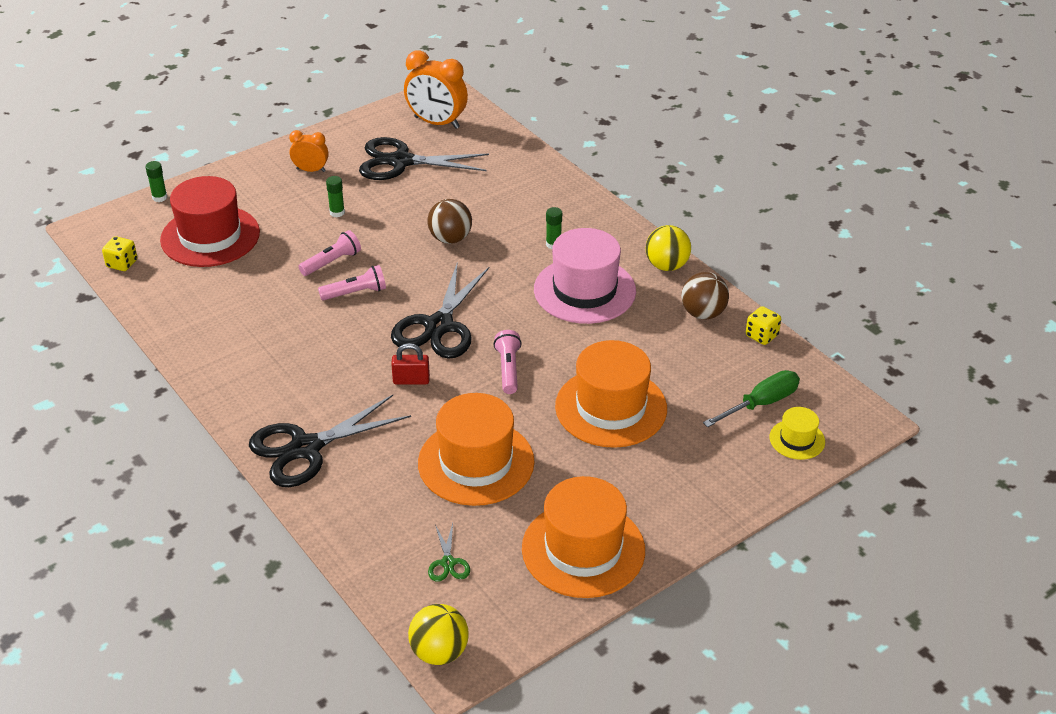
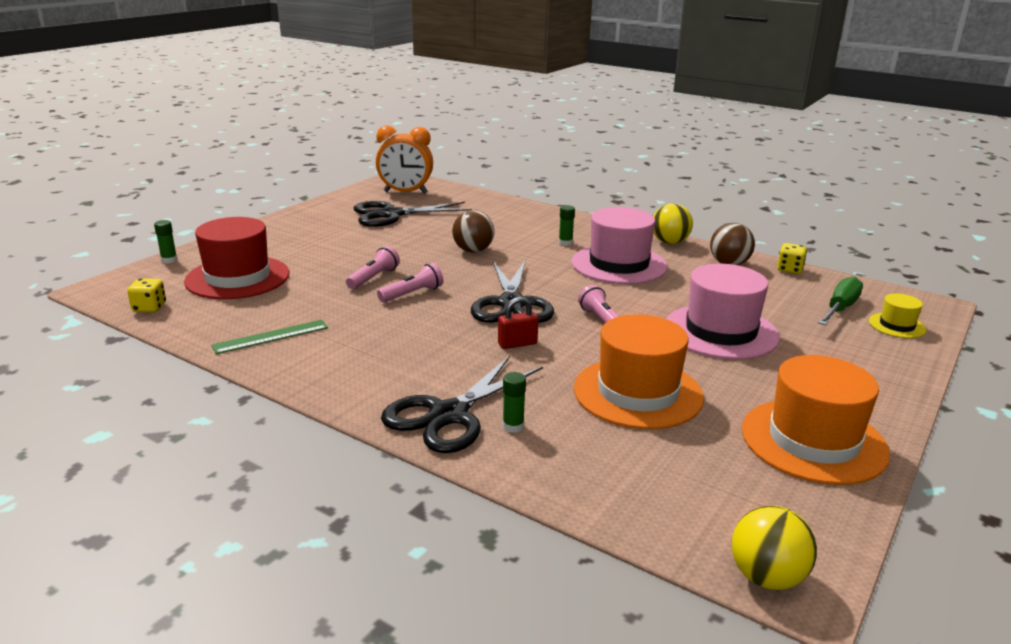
camera: 20 degrees left, 15 degrees down
(207, 323) = (270, 336): none -> green ruler
(311, 170) = (312, 228): orange clock -> none
(337, 212) = (355, 248): green glue stick -> green glue stick (513, 426)
(448, 563) = (691, 484): green scissors -> none
(611, 407) = (721, 332): orange hat -> pink hat

